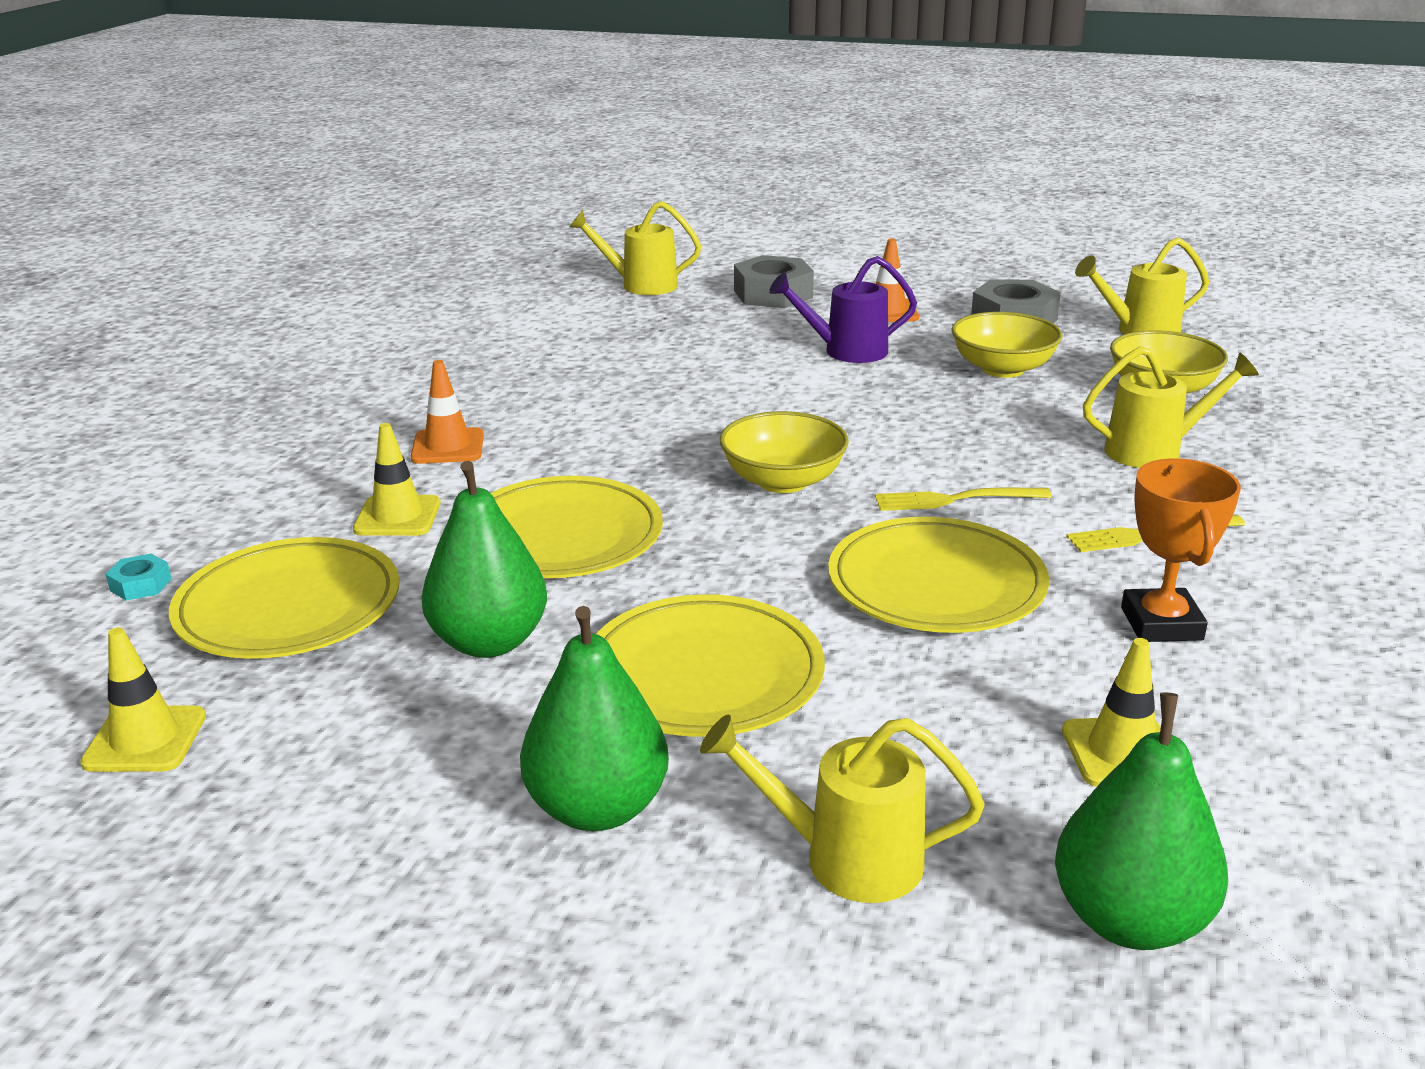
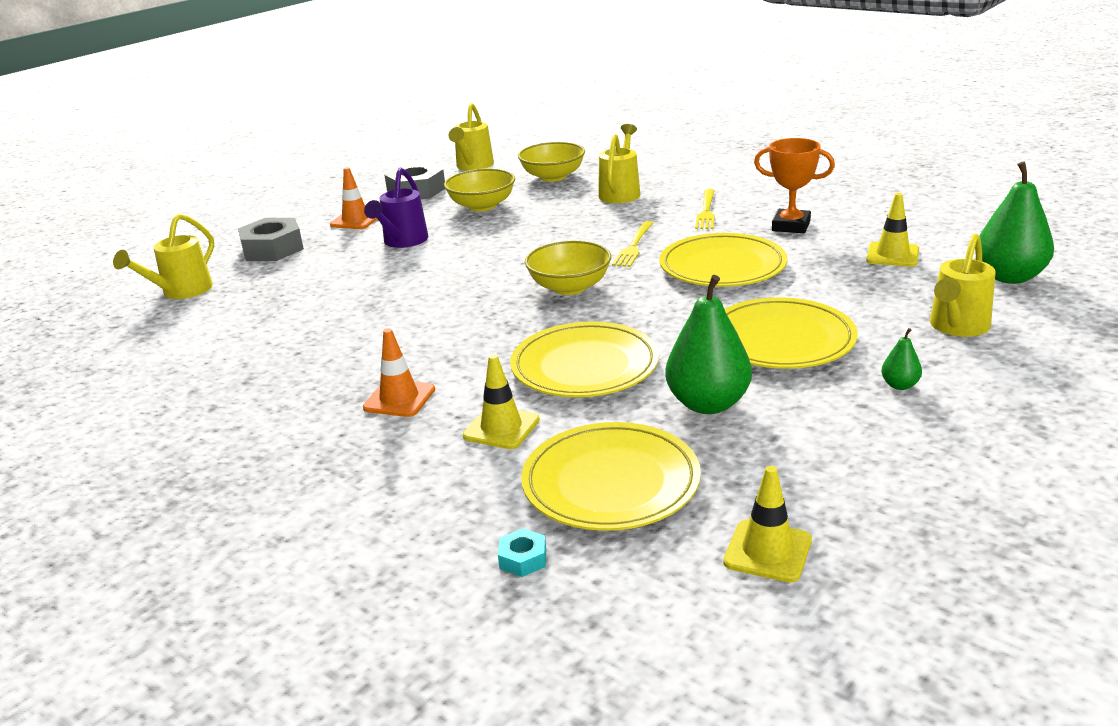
camera: 65 degrees left, 0 degrees up
(597, 808) = (900, 385): green pear -> green pear, size x0.46

